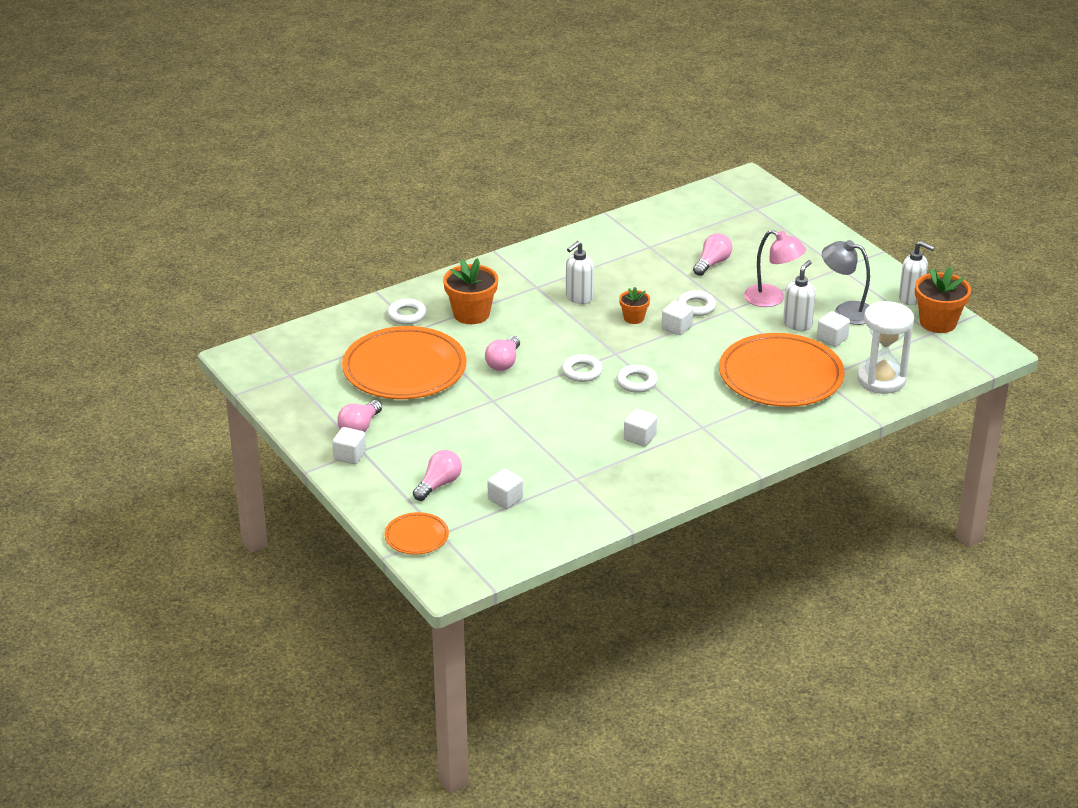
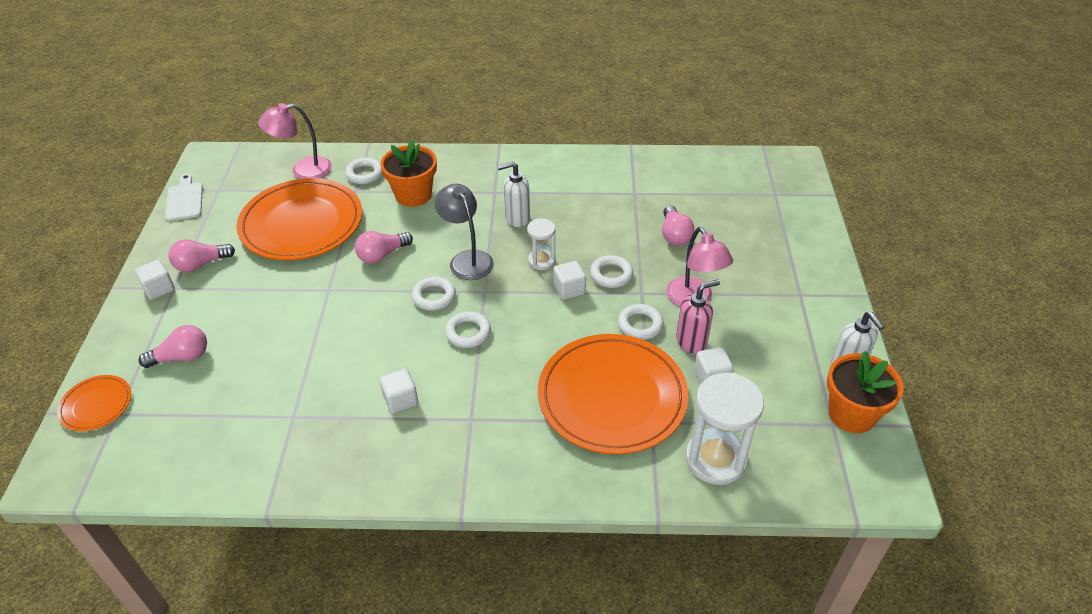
camera: 35 degrees right, 10 degrees up
(270, 393) = (185, 200): none -> white cutting board
(346, 333) = (303, 170): none -> pink lamp
(505, 499) = (210, 405): white cube -> none
(634, 318) = (541, 261): orange flower pot -> white hourglass
(712, 263) = (674, 235): pink light bulb -> pink light bulb turned 105 degrees clockwise
(752, 329) = (640, 325): none -> white ring
(797, 324) = (691, 341): white soap dispenser -> pink soap dispenser
(846, 311) = (758, 350): grey lamp -> grey lamp (467, 259)

